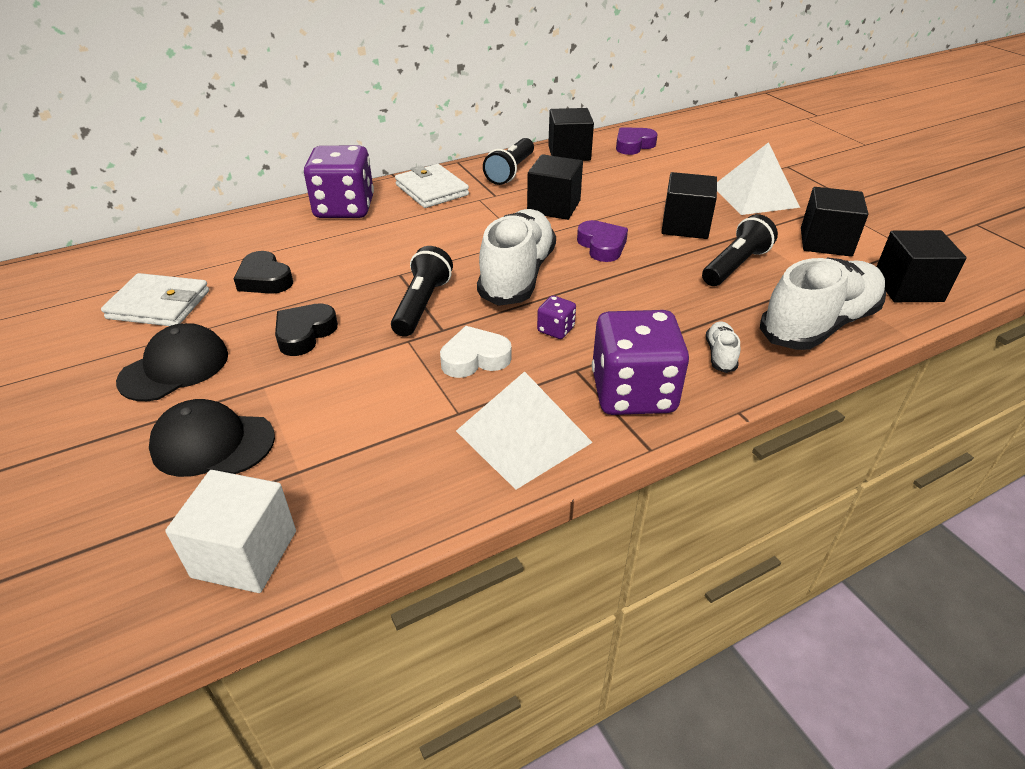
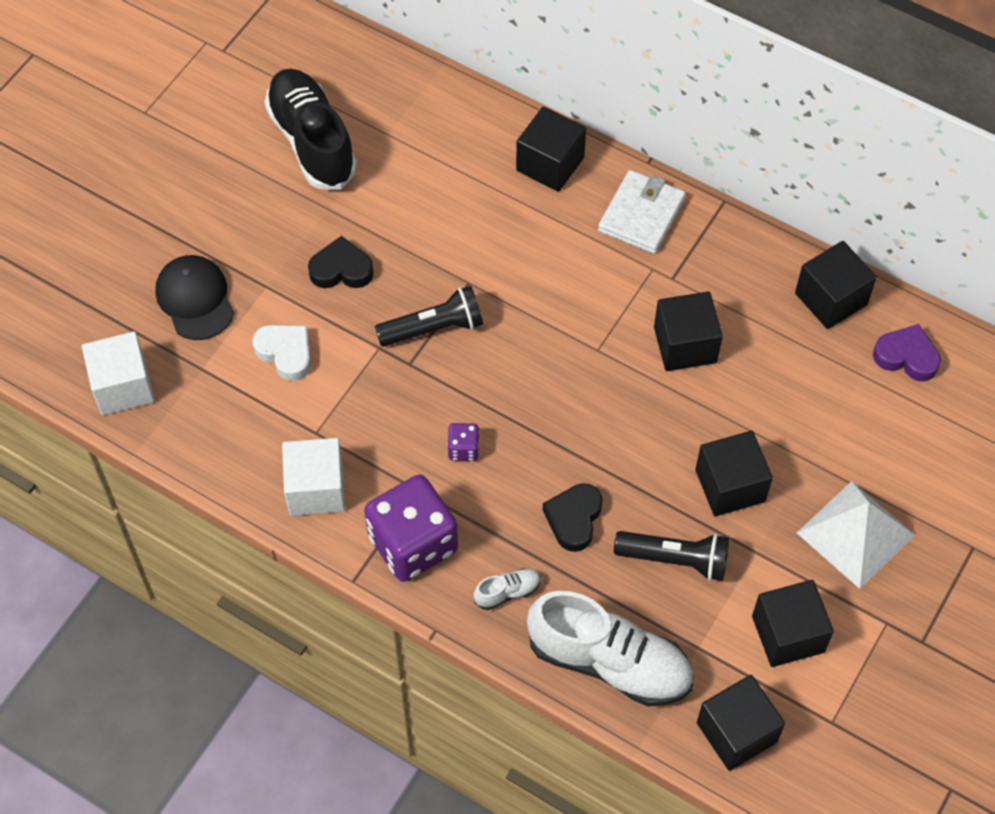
camera: 60 degrees right, 20 degrees up
(159, 305) = (312, 141): white wallet -> black shoe
(175, 367) = (250, 214): black cap -> none
(265, 279) = (393, 187): black heart -> black heart (574, 519)
(344, 208) = (550, 164): purple dice -> black cube
(475, 358) = (386, 409): white heart -> white heart (285, 353)
(510, 171) = (738, 264): black flashlight -> none
(517, 275) = (529, 377): white shoe -> none
(523, 436) = (316, 489): white pyramid -> white cube
(602, 246) = (633, 425): purple heart -> none

